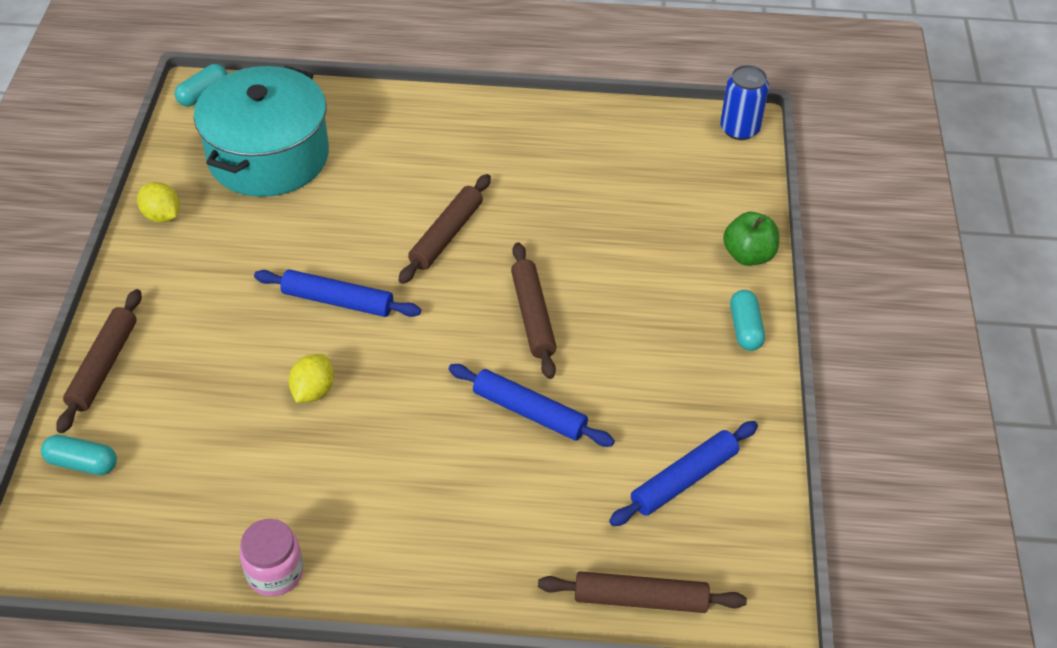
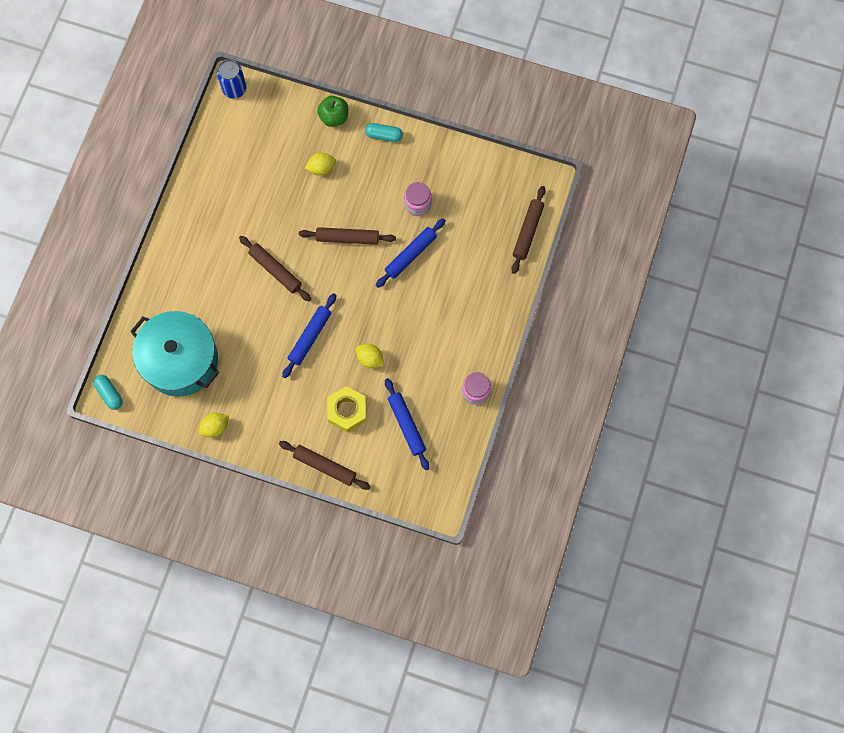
camera: 75 degrees left, 25 degrees up
(82, 463) = (388, 480): turquoise capsule -> none
(210, 377) = (347, 411): none -> yellow nut
(632, 403) = (417, 204): none -> pink jar
(648, 257) = (321, 168): none -> yellow lemon
(684, 479) = (468, 194): blue rolling pin -> blue rolling pin (406, 425)

